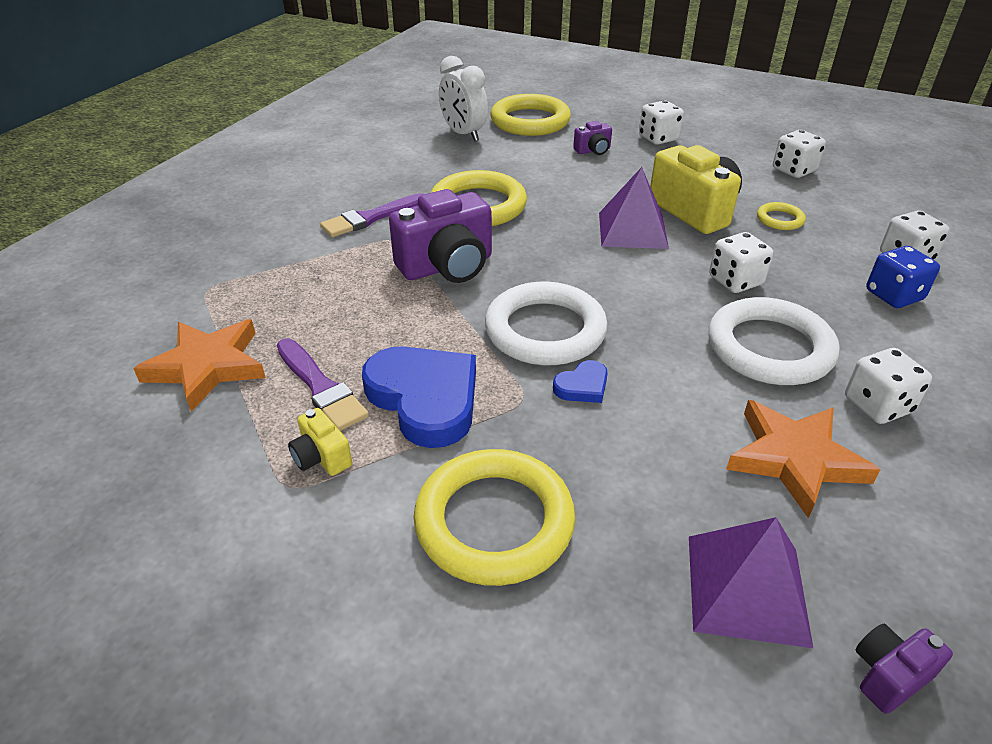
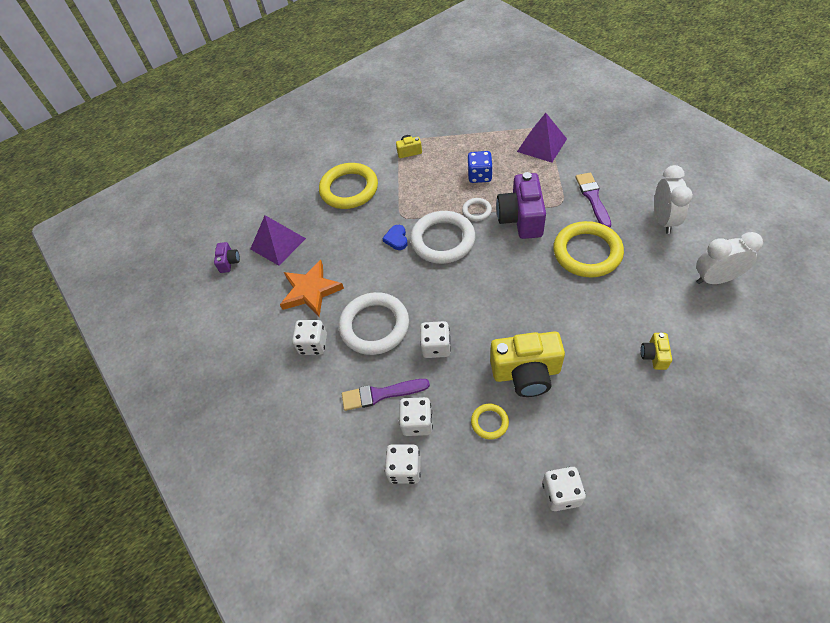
camera: 125 degrees right, 15 degrees up
(207, 366) = (483, 126): orange star -> none
(321, 387) = (449, 156): purple brush -> purple brush (381, 394)
(389, 168) = (663, 220): none -> white clock
(425, 399) = (422, 186): blue heart -> none
(456, 312) = (476, 211): none -> white ring
(530, 121) = (733, 335): yellow ring -> none
(593, 150) = (654, 356): purple camera -> yellow camera
(632, 230) = (518, 322): purple pyramid -> purple pyramid (542, 145)
(658, 138) = (665, 419): white dice -> white dice (417, 422)
(893, 295) = (375, 424): blue dice -> blue dice (479, 176)

